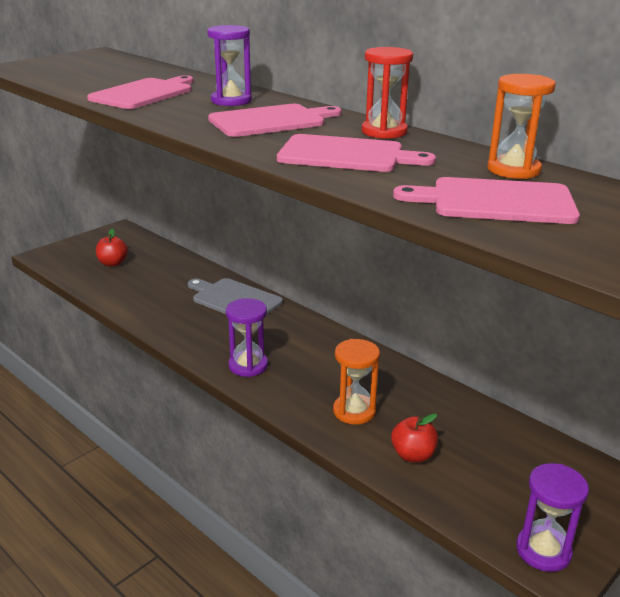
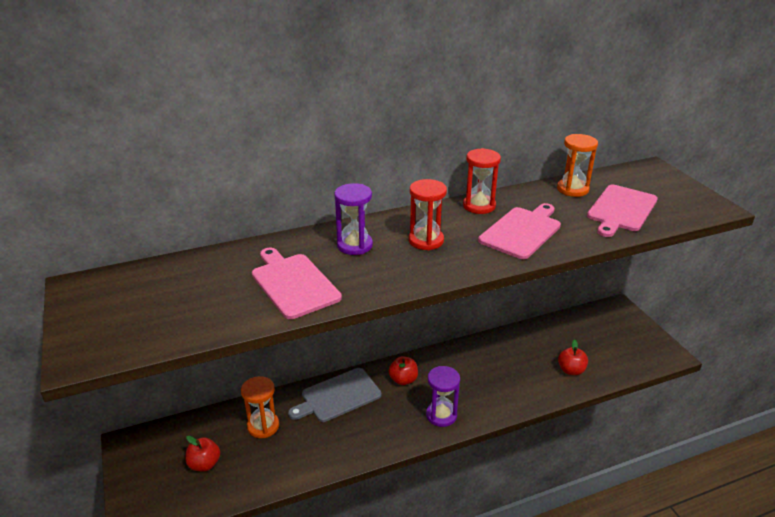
camera: 65 degrees left, 5 degrees up
(271, 121) = (426, 240): pink cutting board -> red hourglass
(287, 330) = (403, 380): none -> red apple
(354, 411) = (519, 379): orange hourglass -> orange hourglass (263, 426)
(543, 551) = (657, 354): purple hourglass -> none

